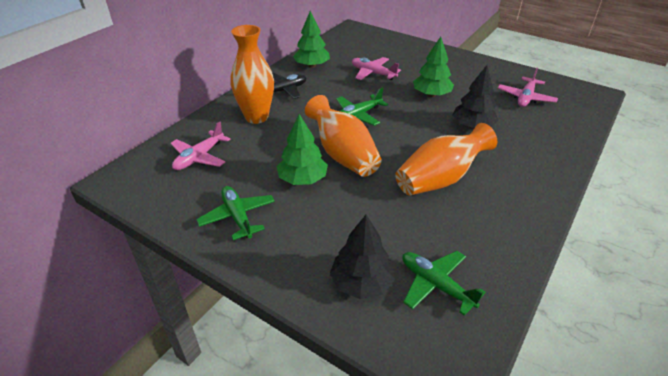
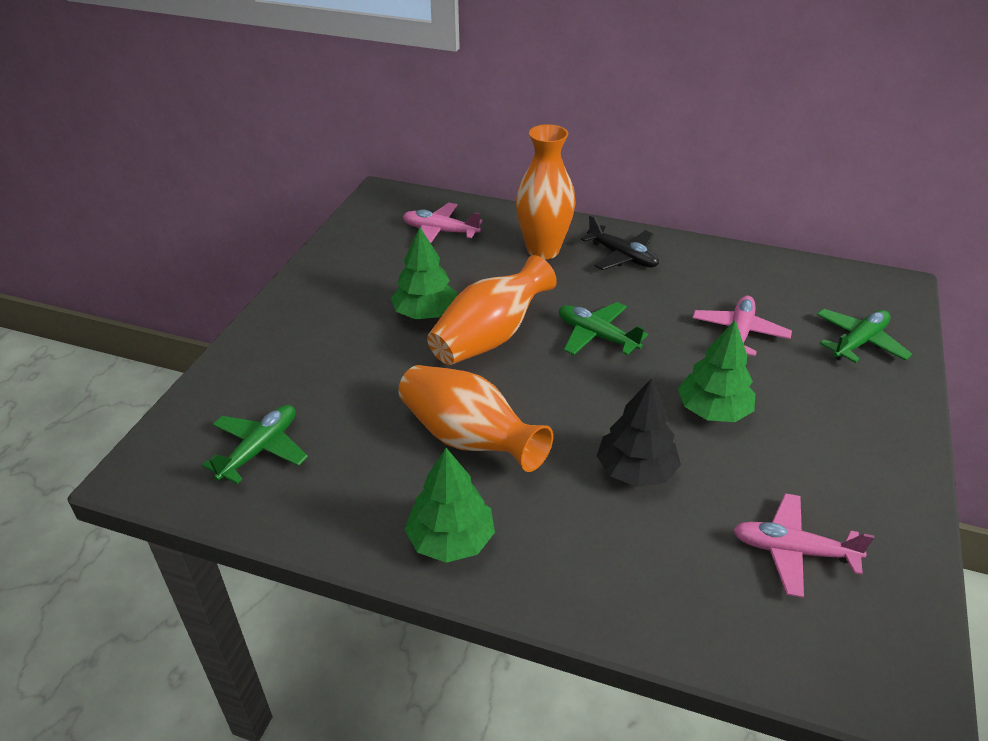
camera: 75 degrees right, 0 degrees up
(238, 217) = (345, 282): green plane -> green plane (859, 342)
(312, 65) = (716, 267): green tree -> green tree (451, 540)
(361, 283) = (258, 388): black tree -> none

